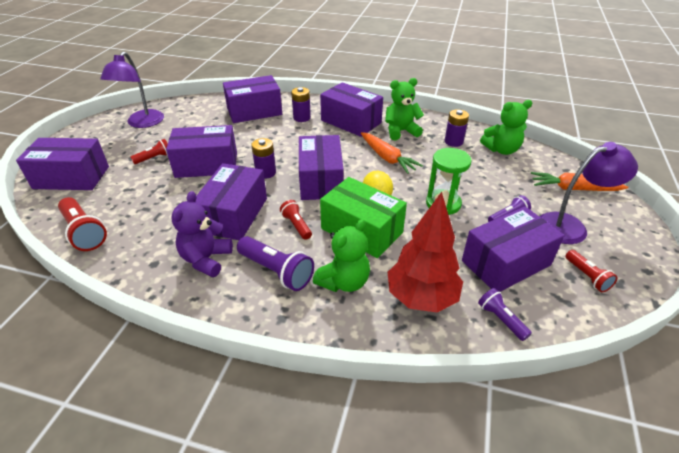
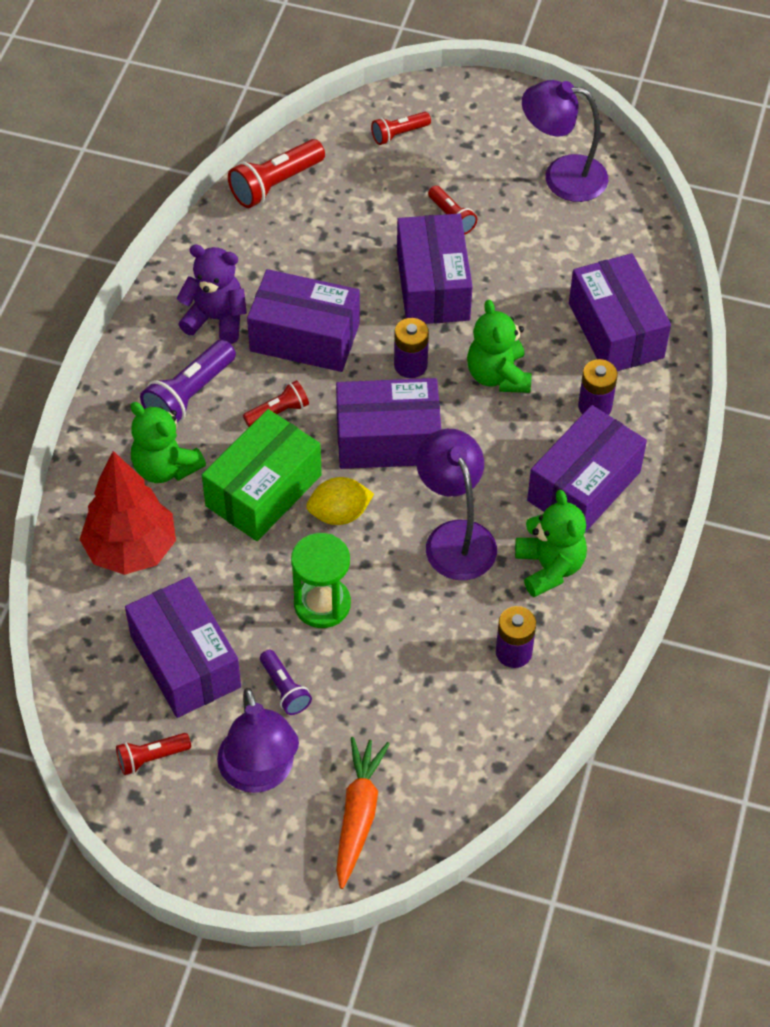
camera: 90 degrees right, 15 degrees up
(71, 177) = (399, 134): purple box -> red flashlight
(387, 158) = (455, 537): orange carrot -> purple lamp
(501, 150) = (485, 729): green teddy bear -> green teddy bear (498, 375)
(501, 319) = (88, 631): purple flashlight -> none

